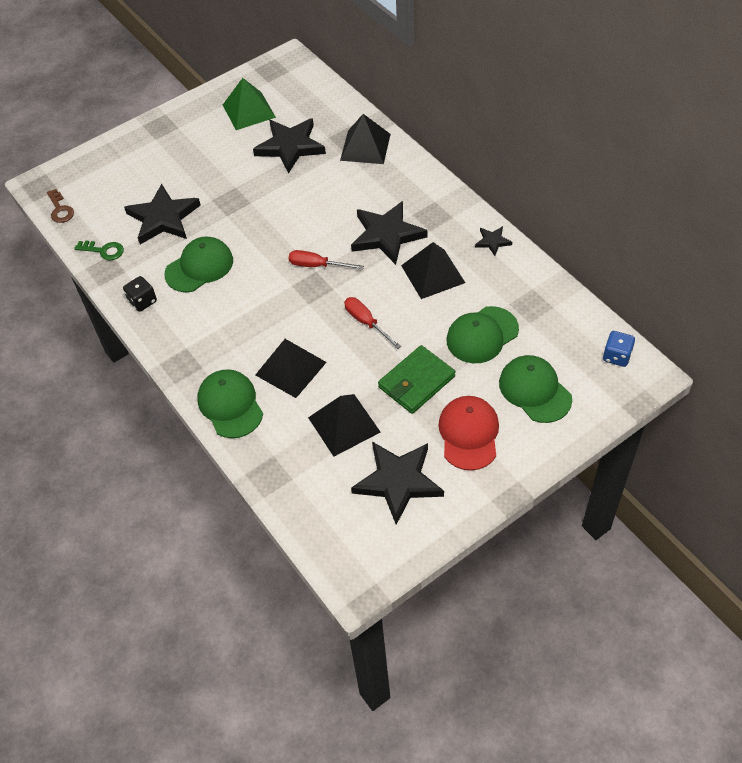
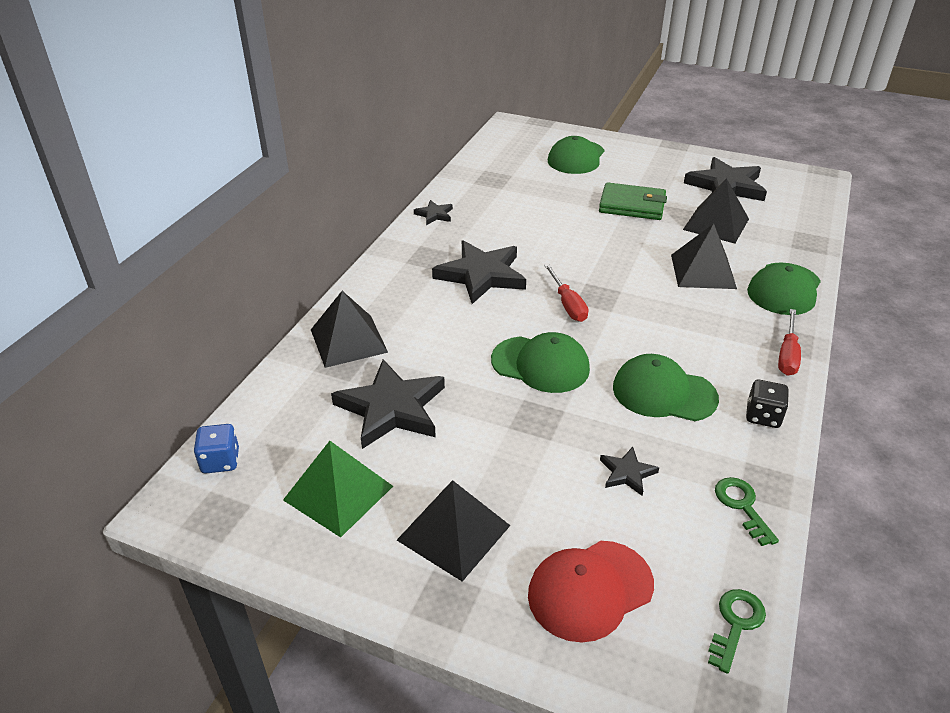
camera: 125 degrees left, 15 degrees down
(60, 209) = (735, 624): brown key -> green key
(163, 218) = (627, 473): black star -> black star, size x0.47
(366, 322) = (603, 249): red screwdriver -> red screwdriver (787, 355)
(433, 274) = (506, 233): black pyramid -> black pyramid (454, 532)
(469, 434) = (648, 171): red cap -> red cap (590, 590)
(482, 335) = (549, 191): green cap -> green cap (540, 364)
(616, 356) = (507, 137): blue dice -> blue dice (220, 461)

